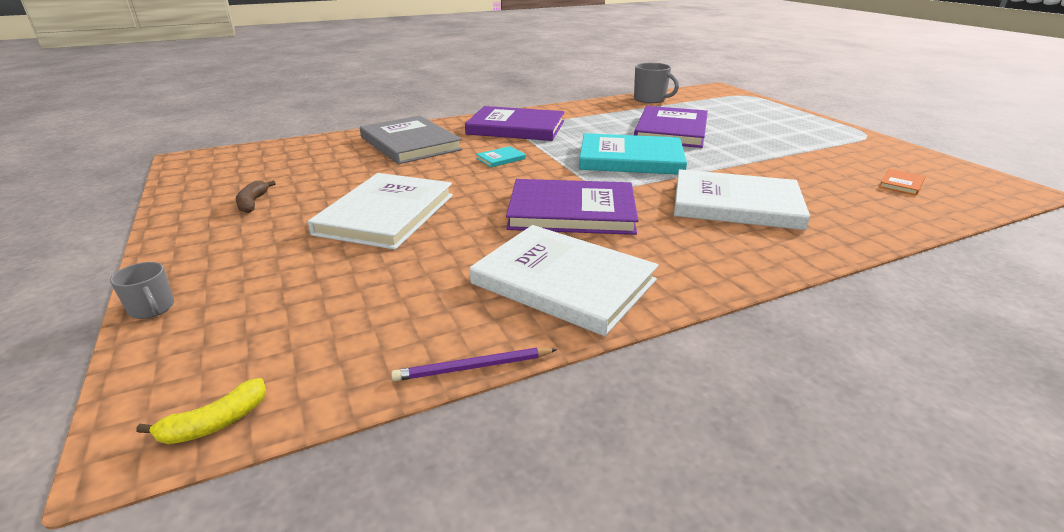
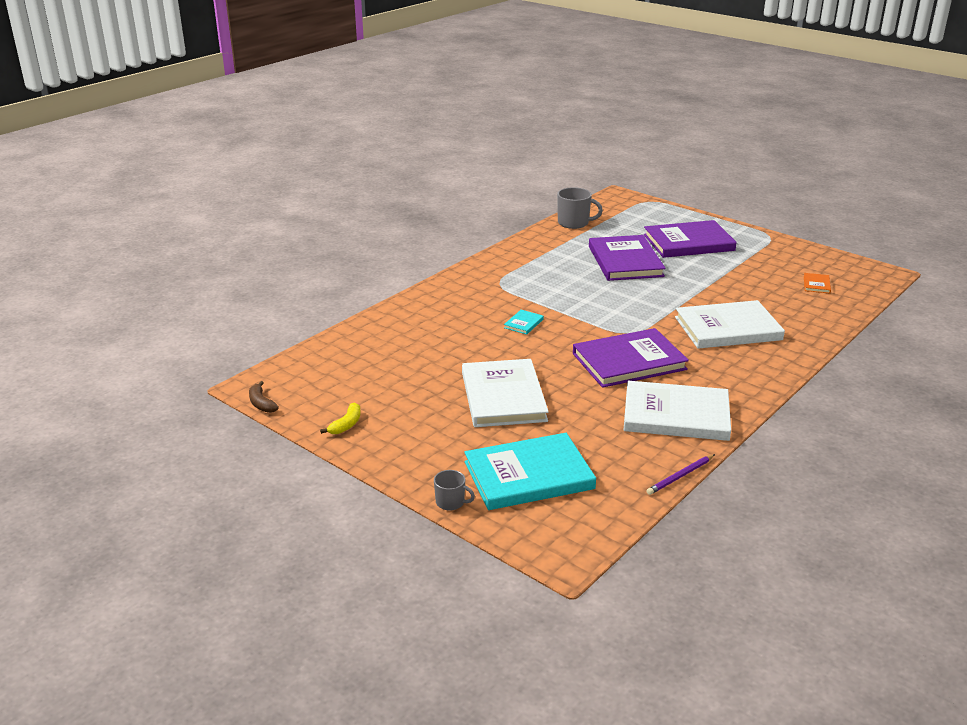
camera: 25 degrees left, 0 degrees up
(215, 423) = (587, 540): yellow banana -> yellow banana (346, 425)
(253, 203) = (386, 413): brown banana -> brown banana (261, 403)
(410, 143) = (427, 324): grey book -> none
(516, 128) = (495, 285): purple book -> purple book (688, 242)
(630, 159) = (622, 301): turquoise book -> turquoise book (528, 475)

